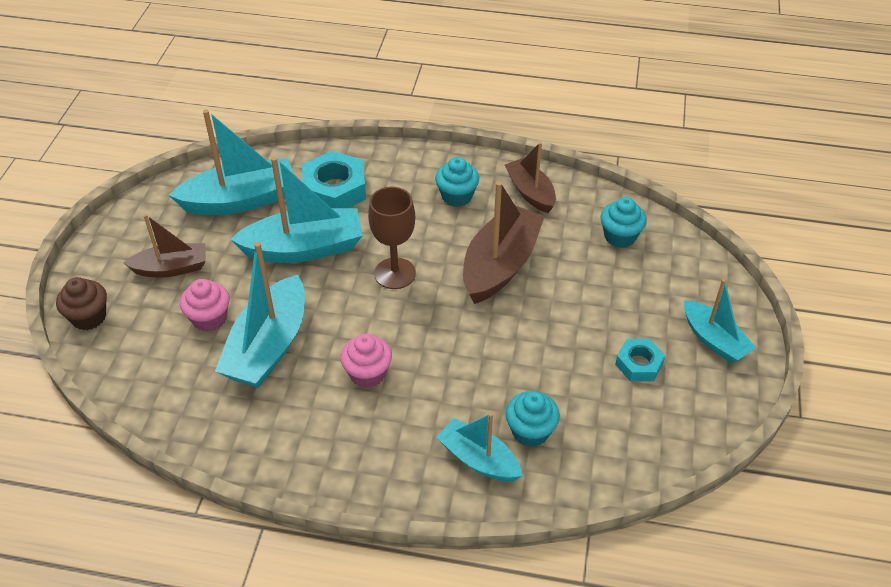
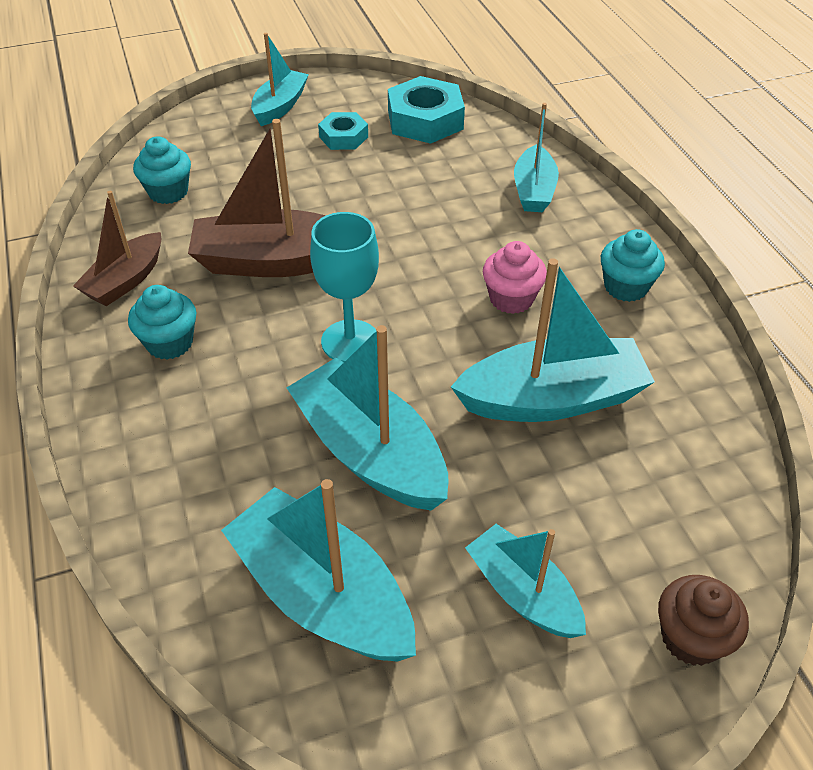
camera: 120 degrees left, 0 degrees up
(171, 268) = (523, 593): brown boat -> turquoise boat
(209, 318) = (565, 484): pink cupcake -> none
(334, 189) = (227, 481): turquoise nut -> turquoise nut (425, 120)
(395, 273) = (350, 341): brown goblet -> turquoise goblet
(530, 431) = (475, 172): turquoise cupcake -> turquoise cupcake (625, 287)

